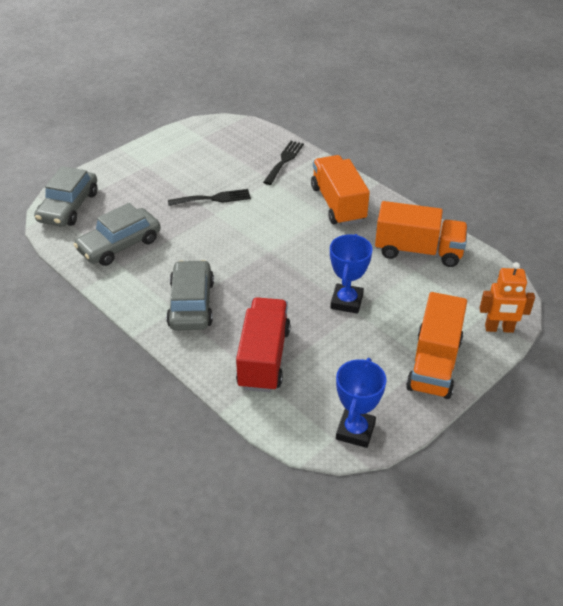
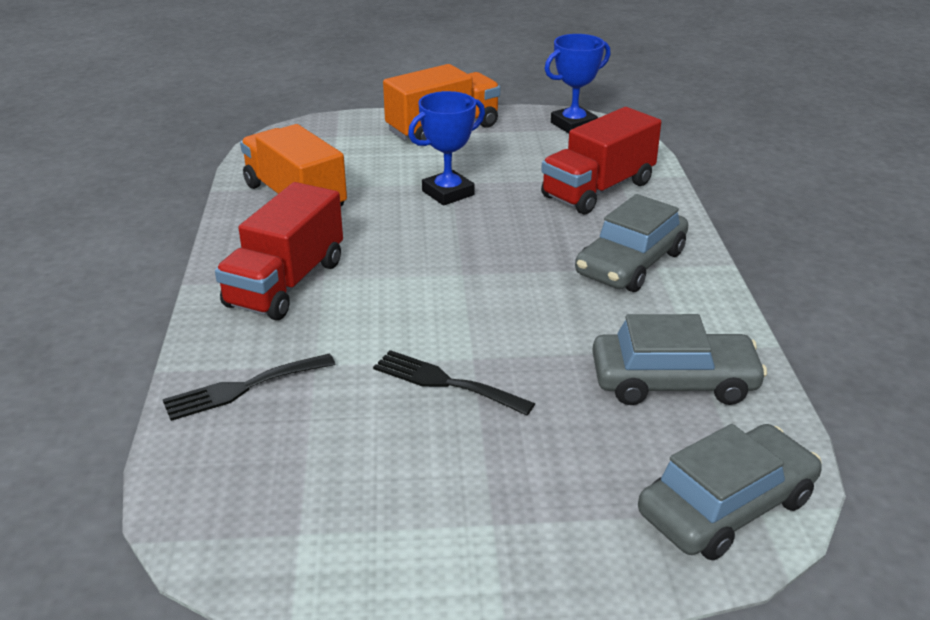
camera: 140 degrees left, 10 degrees down
(338, 204) = (286, 283): orange truck -> red truck
(499, 328) = (345, 124): orange robot -> none

